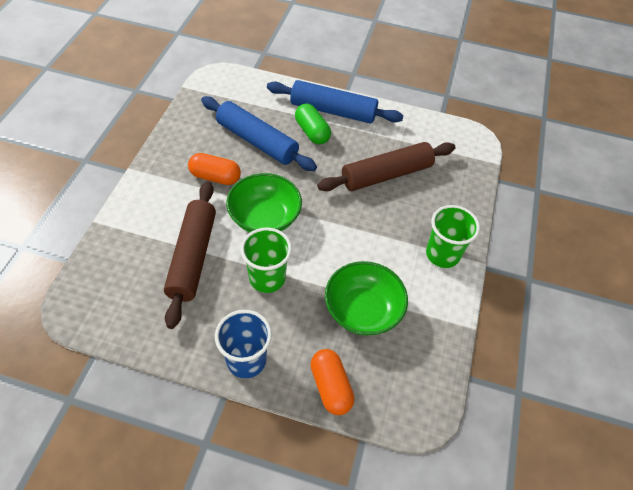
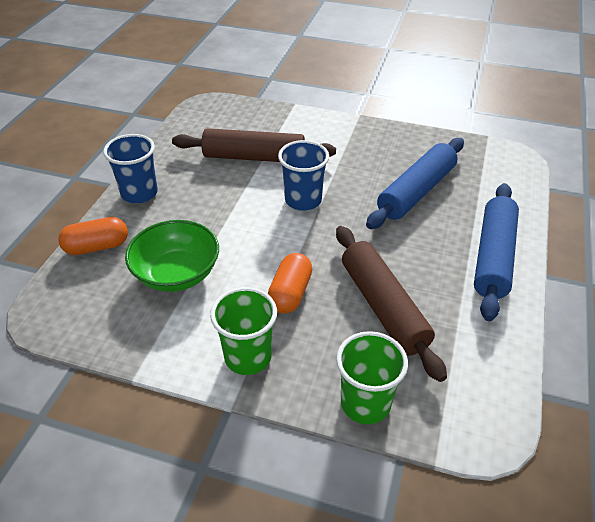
camera: 95 degrees right, 10 degrees down
(215, 177) = (356, 165): orange capsule -> orange capsule (290, 293)
(265, 218) = (303, 200): green bowl -> blue cup
(267, 278) = (226, 204): green cup -> green cup (365, 403)
(312, 132) = (445, 236): green capsule -> none

